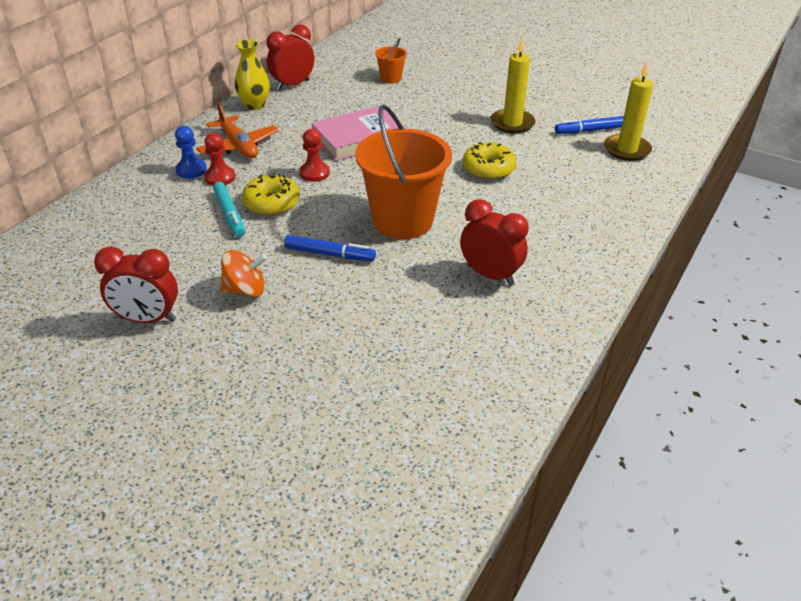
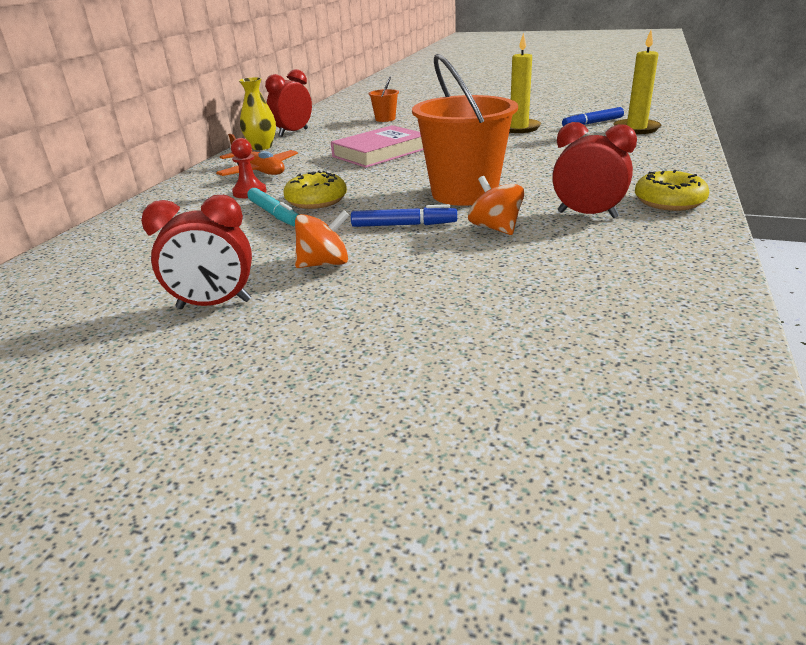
camera: 10 degrees left, 10 degrees down
(191, 170) = (215, 192): blue pawn -> none
(314, 173) = (349, 177): red pawn -> none
(402, 275) = (495, 228): none -> orange spinning top
(488, 169) = (521, 153): yellow donut -> yellow donut (669, 202)

